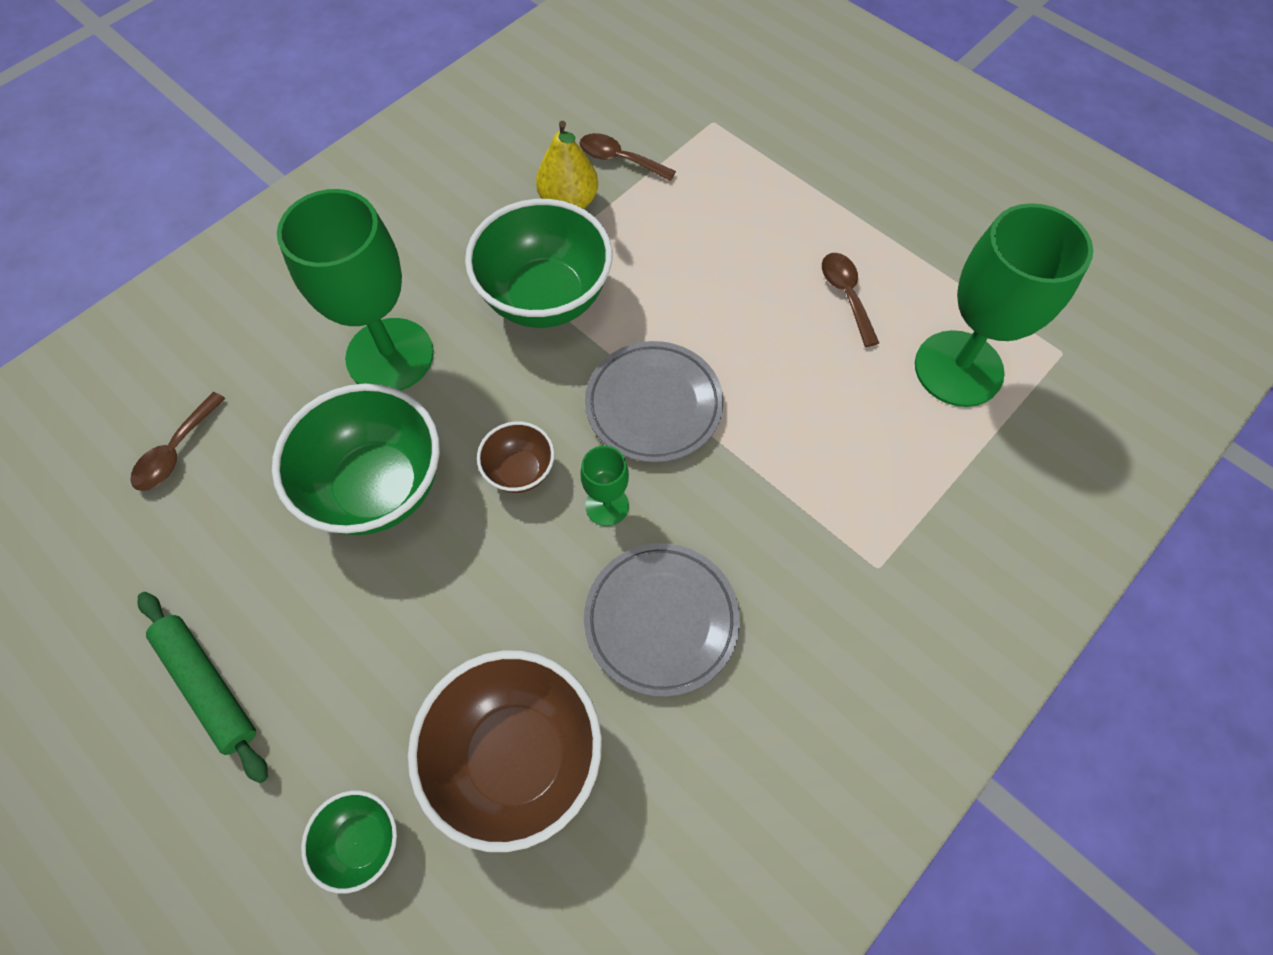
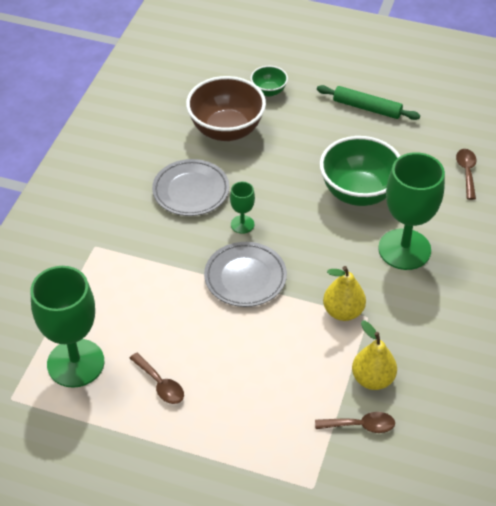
camera: 155 degrees right, 15 degrees down
(520, 471) = (295, 223): brown bowl -> none
(545, 298) = (343, 311): green bowl -> yellow pear

